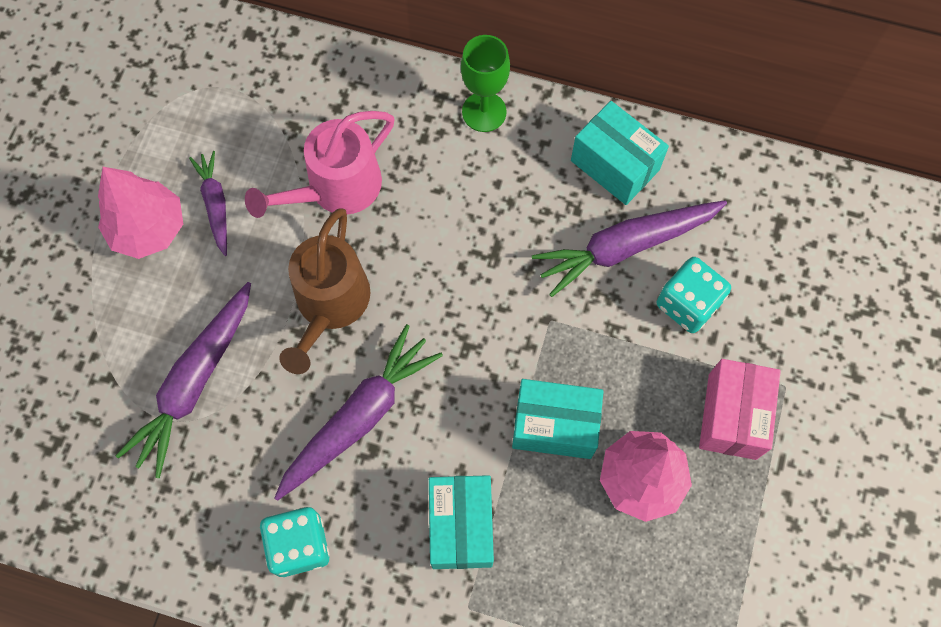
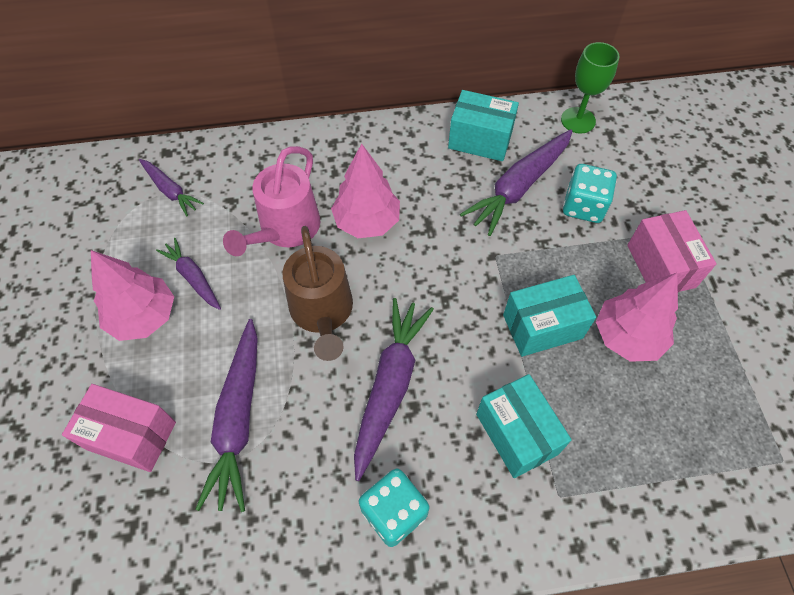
camera: 25 degrees left, 10 degrees down
(88, 353) = (131, 436): none -> pink box
(235, 87) = (170, 191): none -> purple carrot
(429, 217) = (367, 221): none -> pink tree
(484, 112) = (369, 140): green goblet -> green goblet (578, 120)

